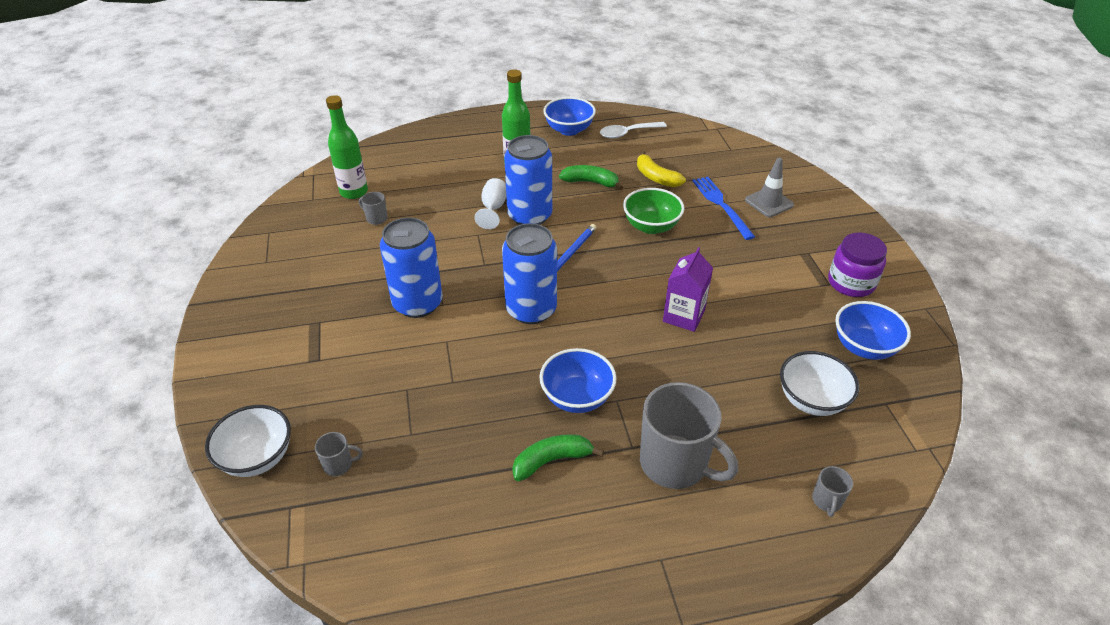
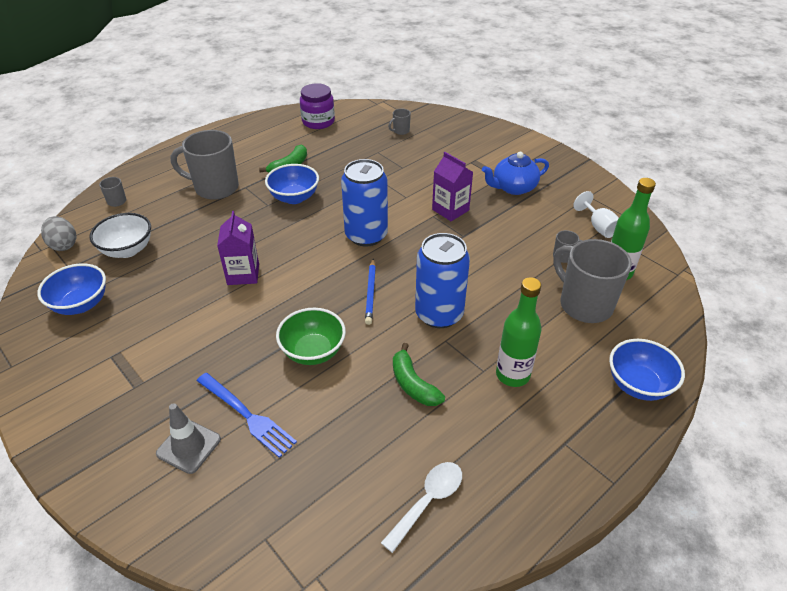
camera: 150 degrees right, 0 degrees up
(257, 457) = (443, 121): white bowl -> none
(321, 302) = (513, 187): none -> blue teapot
(413, 182) = (584, 304): none -> grey mug
(417, 303) = (450, 210): blue can -> purple carton
(493, 209) = (479, 307): white goblet -> white goblet (598, 227)
(569, 130) = (508, 468): blue bowl -> blue bowl (638, 385)
(590, 182) = (413, 384): green banana -> green banana turned 75 degrees clockwise
(656, 177) = (343, 427): yellow banana -> none
(851, 283) = (87, 366): purple jar -> purple jar (318, 122)
(898, 443) = (63, 245): none -> grey egg

